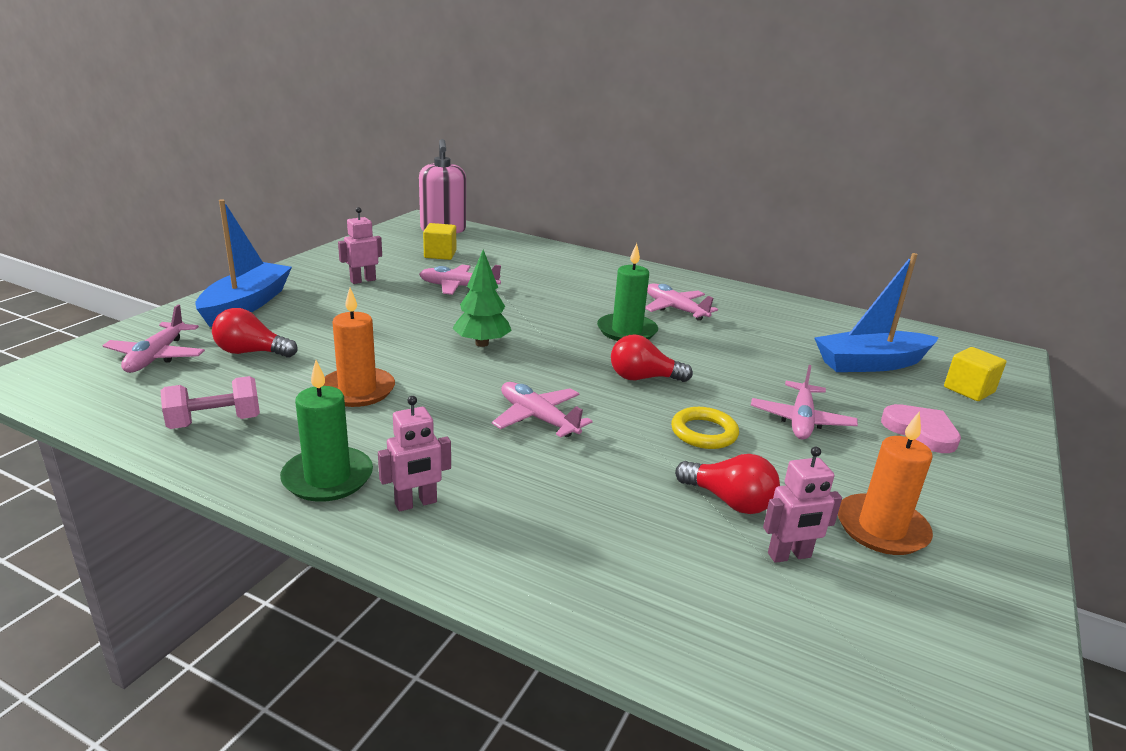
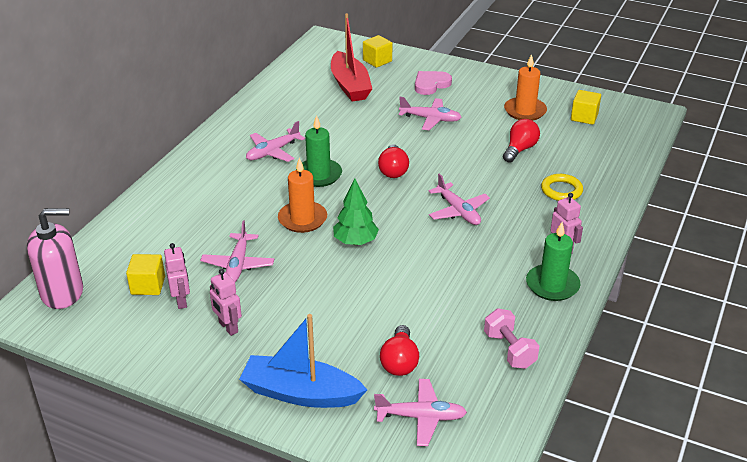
camera: 90 degrees left, 10 degrees up
(357, 390) = (445, 292): orange candle -> orange candle (302, 219)
(537, 418) = (458, 211): pink plane -> pink plane turned 75 degrees counterclockwise
(704, 432) = (455, 152): yellow ring -> yellow ring (561, 190)
(789, 556) = (555, 137): pink robot -> pink robot (181, 300)
(871, 363) = (350, 85): blue boat -> red boat
(900, 618) = (584, 117): none -> yellow cube

